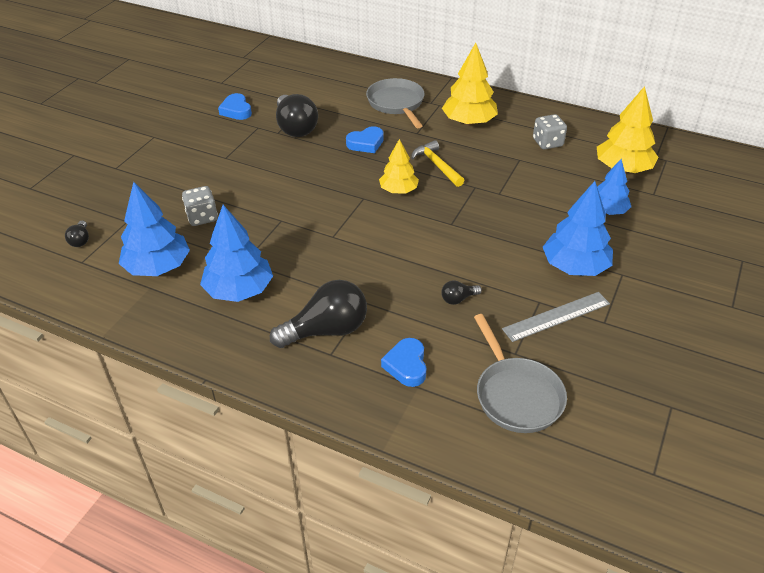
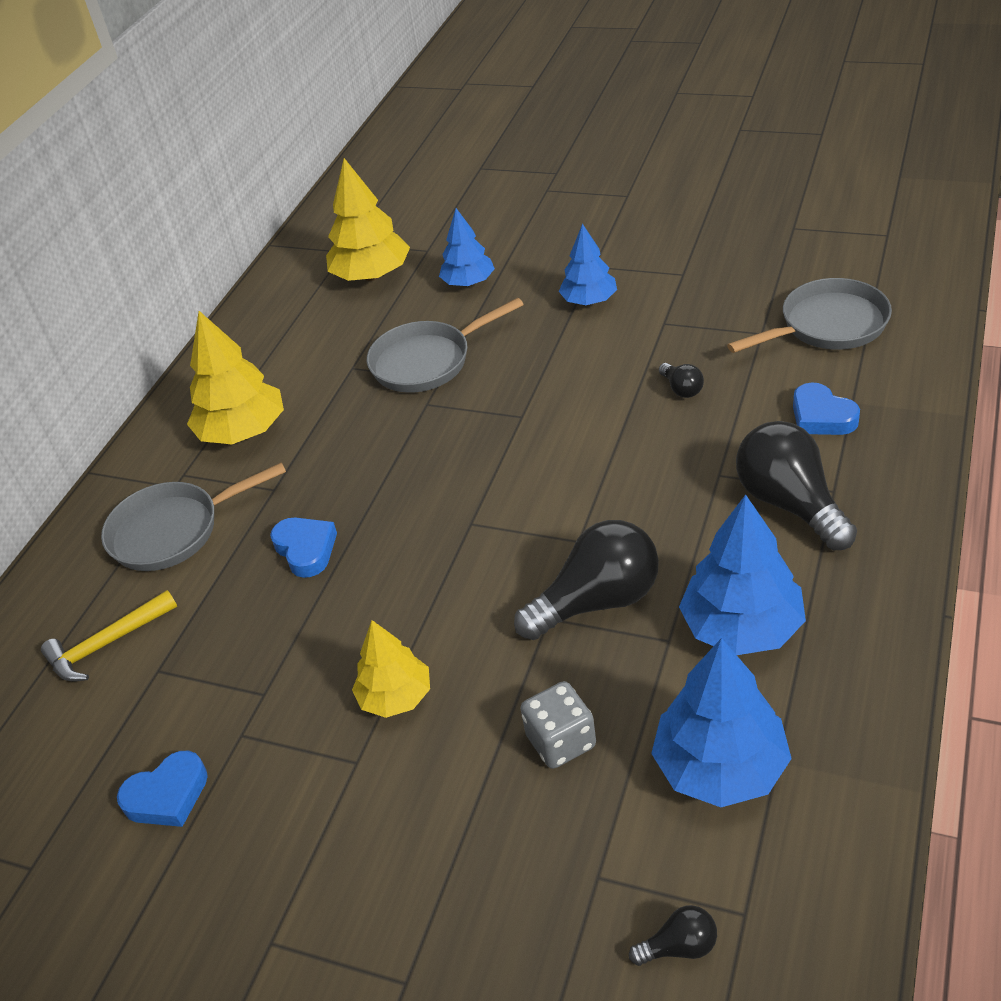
camera: 90 degrees left, 0 degrees up
(295, 128) = (247, 667): black light bulb -> black light bulb (597, 601)
(398, 190) = (445, 484): yellow tree -> yellow tree (396, 697)
(406, 365) = (821, 416): blue heart -> blue heart turned 60 degrees clockwise
(437, 165) = (371, 451): yellow hammer -> yellow hammer (107, 644)
(518, 188) = (427, 361): none -> grey pan
(547, 143) = (307, 344): grey dice -> none
(556, 316) = (686, 308): grey ruler -> none
(575, 267) = (589, 301): blue tree -> blue tree, size x0.64

